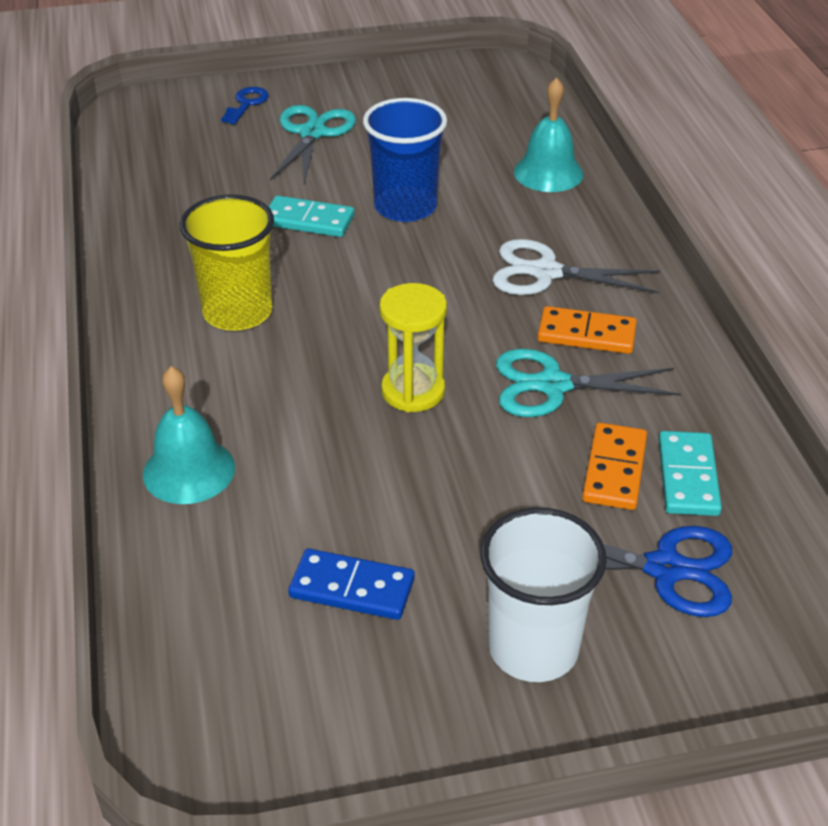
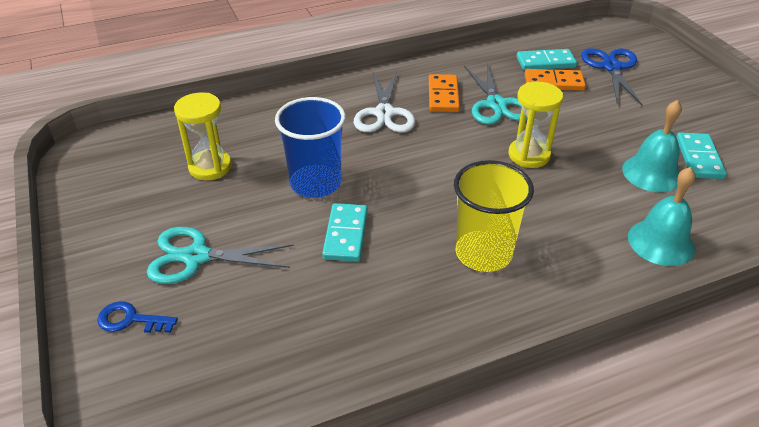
camera: 100 degrees left, 0 degrees up
(352, 588) = (699, 158): blue domino -> turquoise domino
(456, 140) = (210, 167): none -> yellow hourglass
(533, 648) = (688, 100): white cup -> none
(548, 172) = (258, 119): turquoise bell -> turquoise bell (652, 173)

